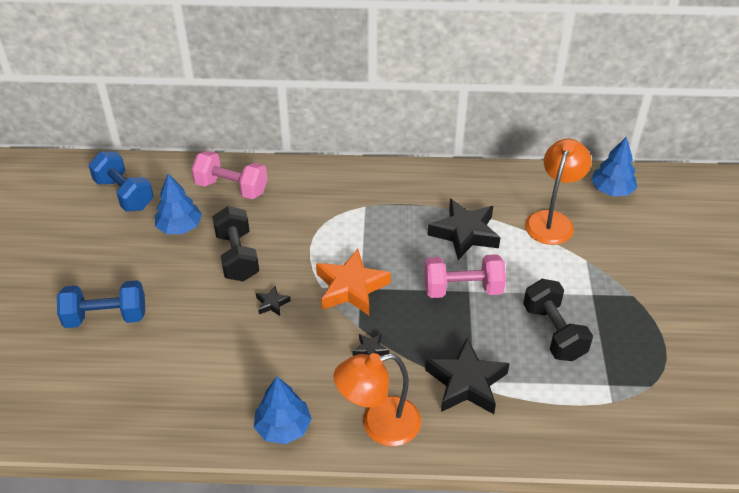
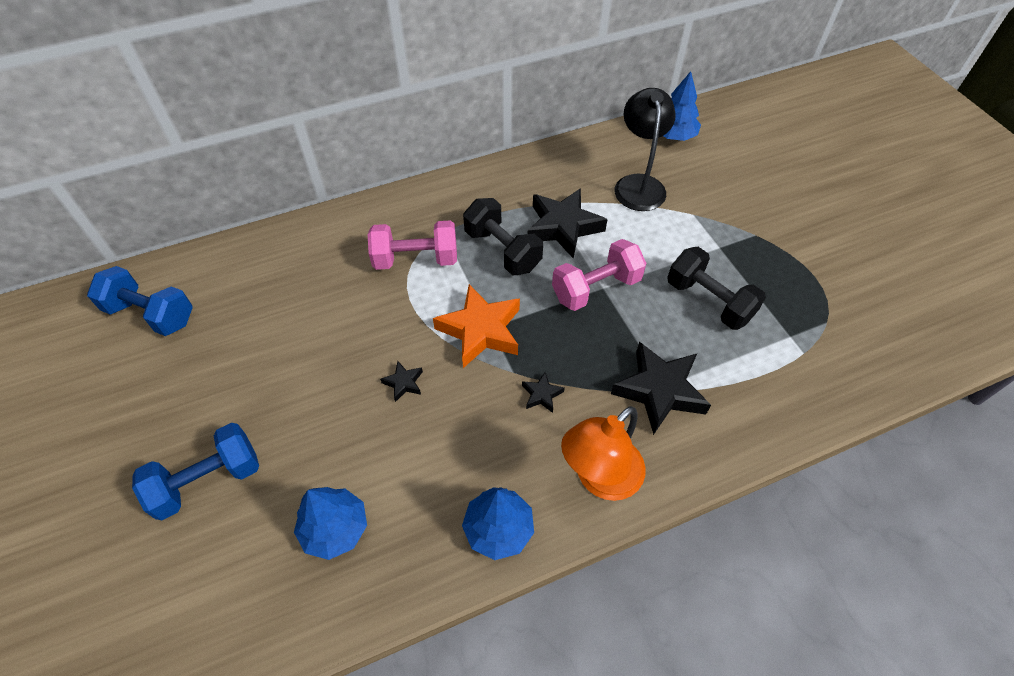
camera: 25 degrees left, 10 degrees up
(180, 227) = (243, 331): blue tree -> blue tree (335, 528)
(231, 188) = (281, 262): pink dumbbell -> pink dumbbell (416, 259)
(237, 256) = (332, 341): black dumbbell -> black dumbbell (502, 250)
(552, 220) = (638, 184): orange lamp -> black lamp

